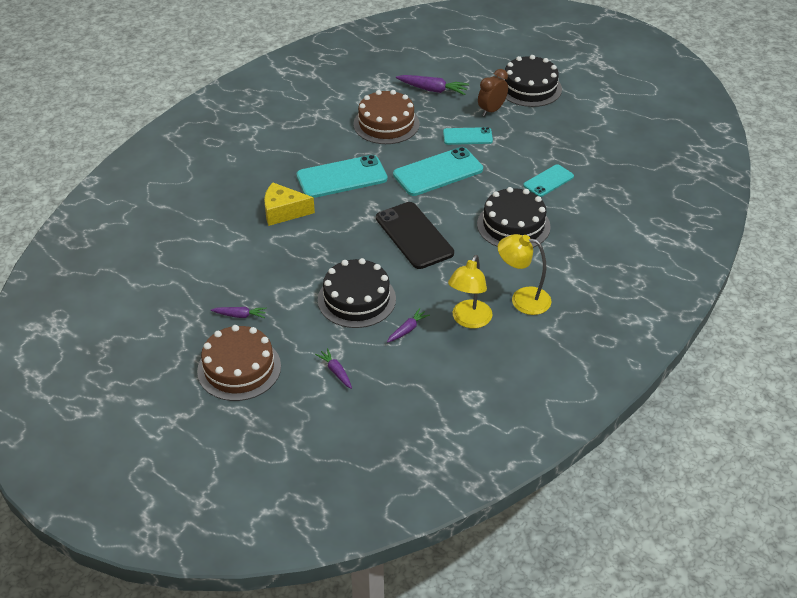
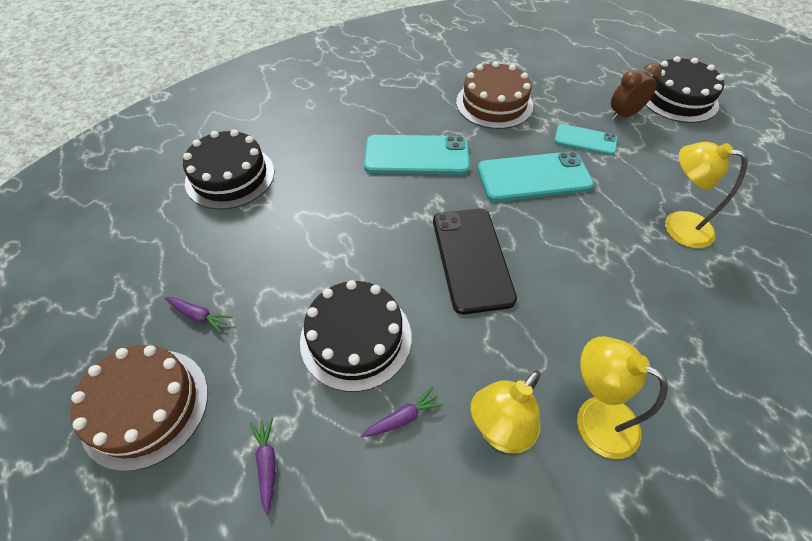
camera: 20 degrees right, 10 degrees up
(283, 212) = (330, 182): yellow cheese -> none
(432, 90) = (561, 77): purple carrot -> none
(513, 225) = (612, 281): black cake -> black cake (230, 176)
(548, 181) = (677, 226): turquoise phone -> yellow lamp

